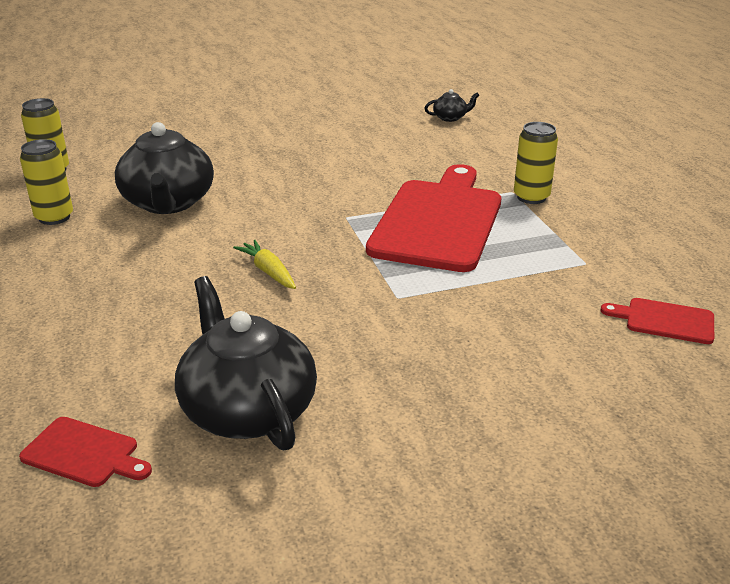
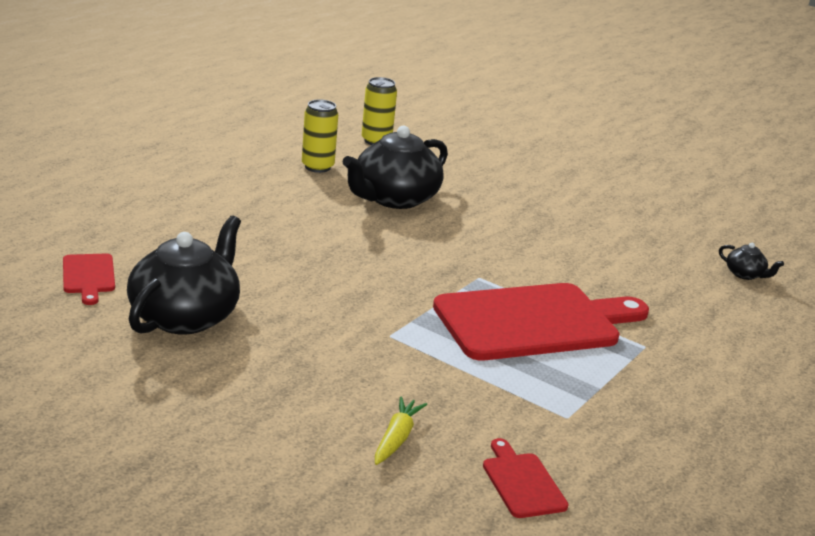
camera: 50 degrees right, 5 degrees down
(268, 271) = (355, 270): yellow carrot -> yellow carrot (396, 438)
(531, 197) = (650, 359): yellow can -> none

